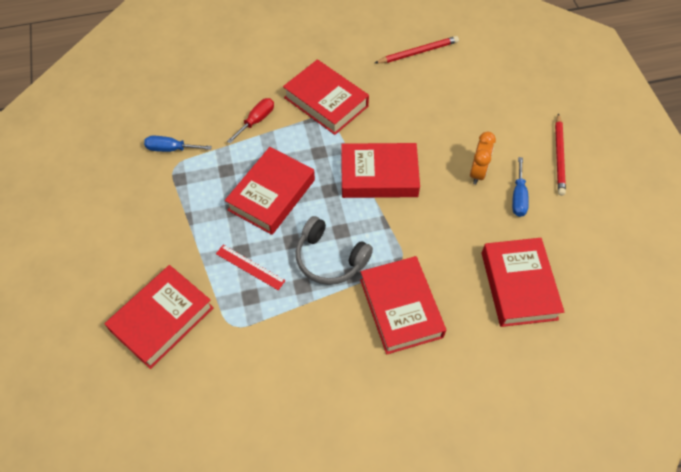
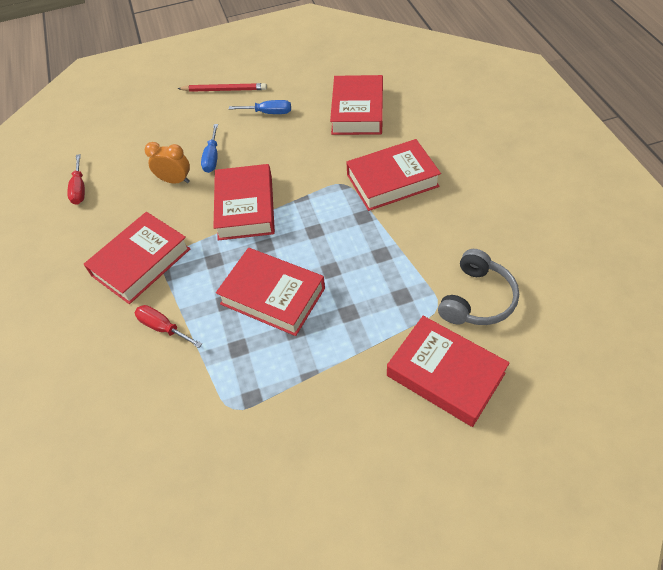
camera: 90 degrees left, 5 degrees down
(171, 149) = (203, 418): blue screwdriver -> blue screwdriver (212, 158)
(250, 267) = (367, 301): red ruler -> none
(330, 259) = (348, 236): grey headphones -> grey headphones (477, 299)
(418, 52) = (79, 189): red pencil -> red screwdriver
(477, 172) = (242, 138): orange clock -> orange clock (175, 181)
(518, 285) = (357, 111): red book -> red book turned 75 degrees counterclockwise

